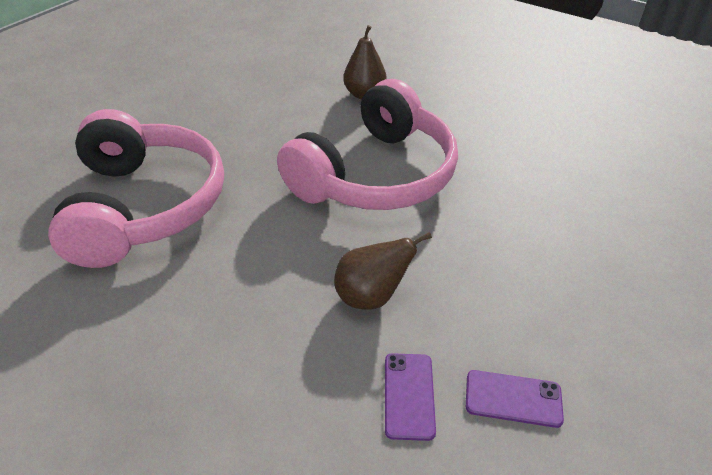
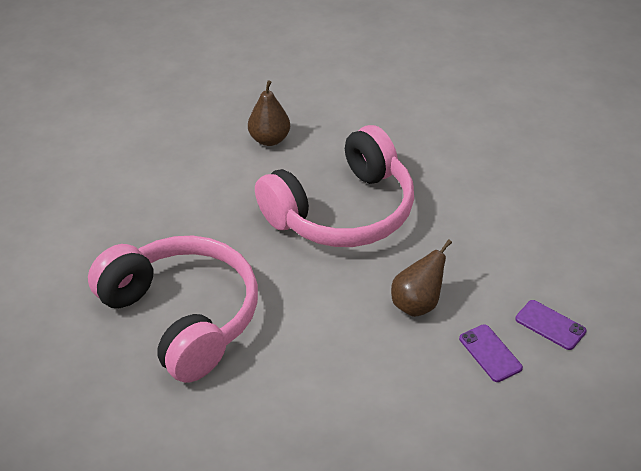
camera: 30 degrees left, 0 degrees up
(375, 174) = (342, 211): pink headphones -> pink headphones turned 45 degrees clockwise
(513, 398) = (550, 325): purple phone -> purple phone turned 60 degrees clockwise

